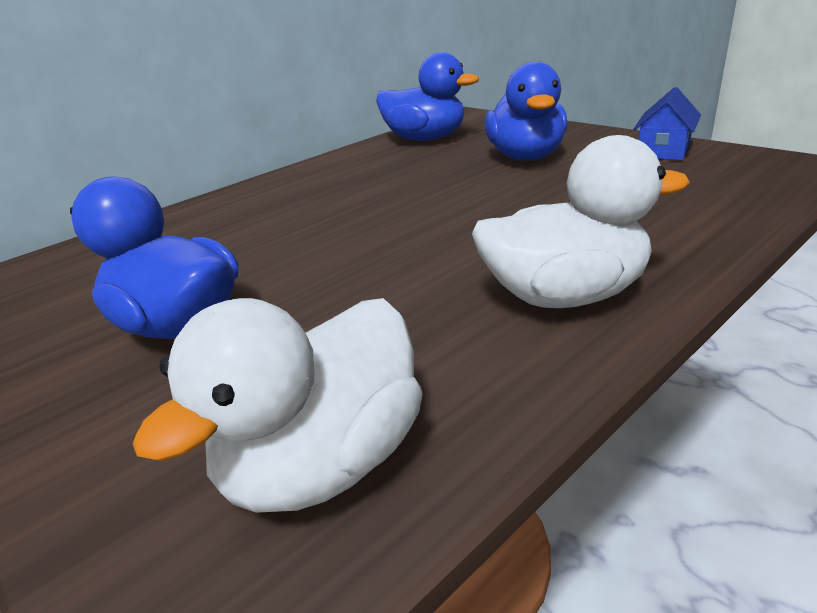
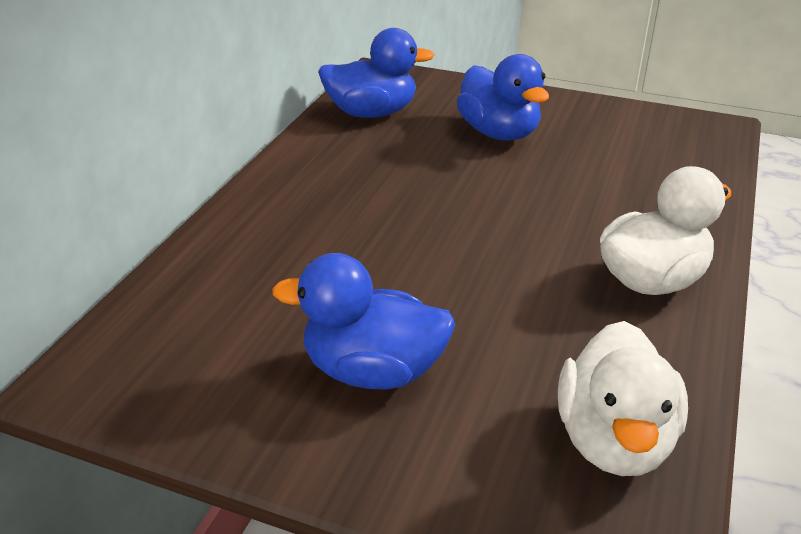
camera: 30 degrees left, 5 degrees up
(663, 151) = (610, 116): blue house -> none

